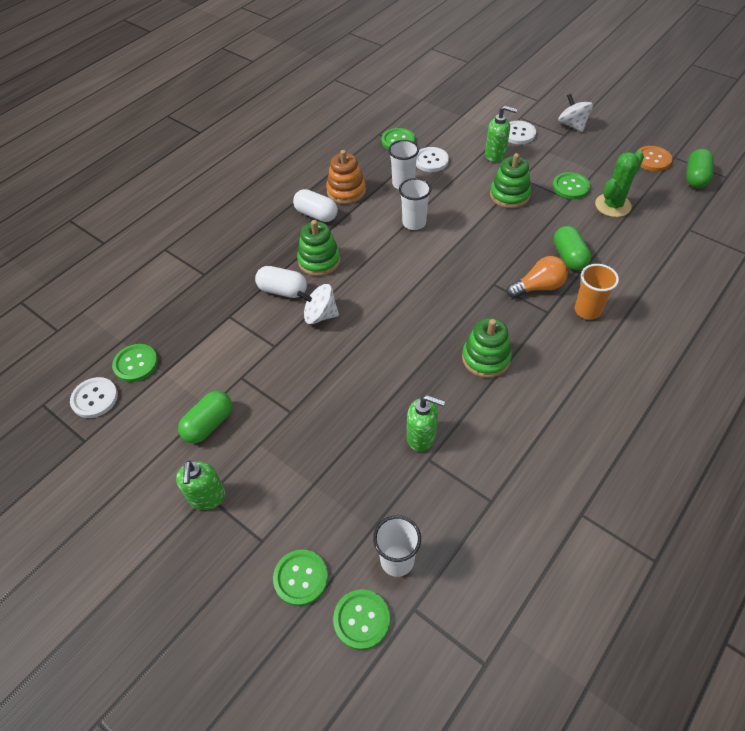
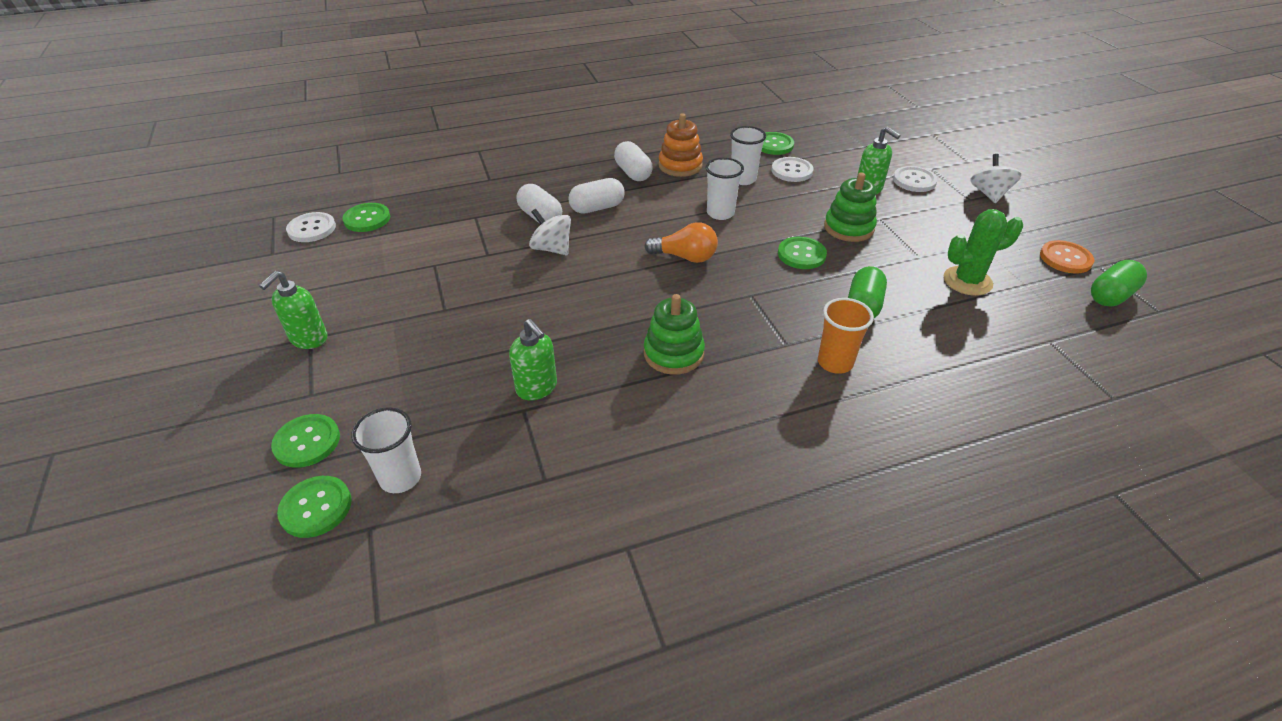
camera: 30 degrees right, 10 degrees down
(209, 424) = (371, 287): green capsule -> none
(319, 261) = (597, 208): green stacking toy -> white capsule
(538, 287) = (798, 318): orange light bulb -> orange light bulb (685, 257)
(570, 187) = (930, 246): green button -> green button (801, 254)

